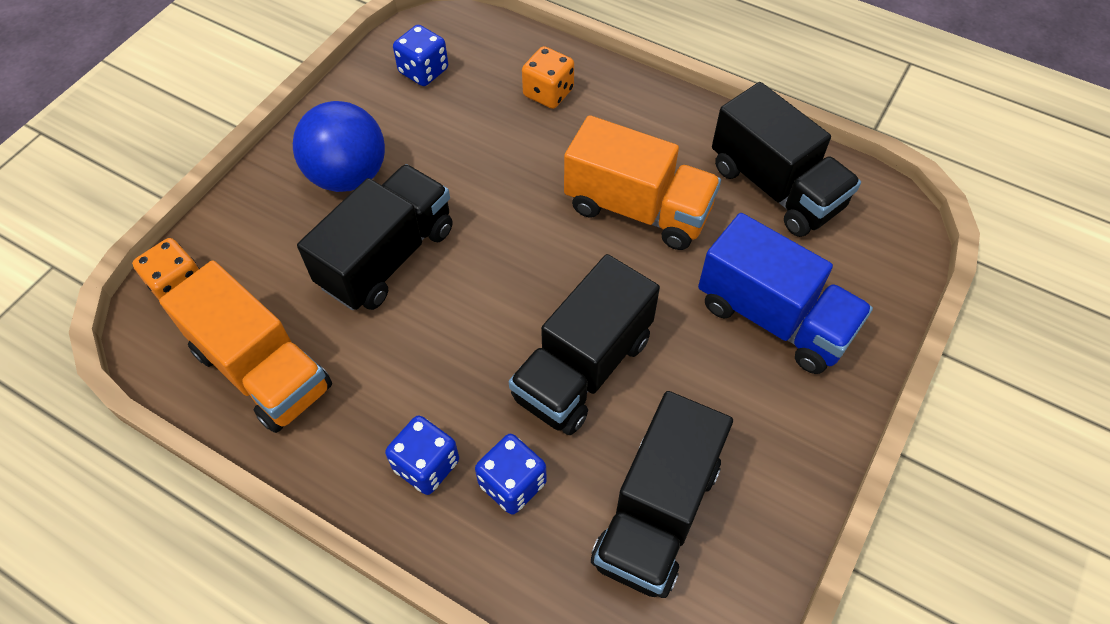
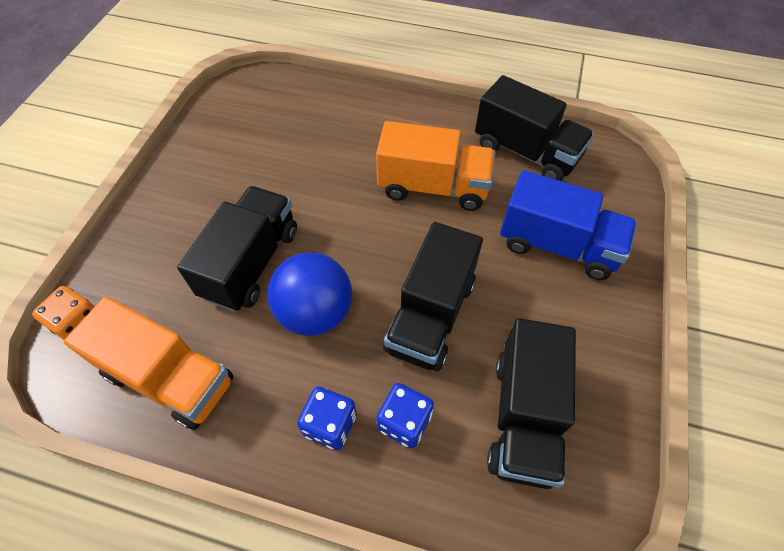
camera: 15 degrees left, 0 degrees up
(348, 175) = (202, 206): blue ball -> blue ball (315, 312)
(423, 71) = (241, 117): blue dice -> none
(548, 93) = (341, 116): orange dice -> none

